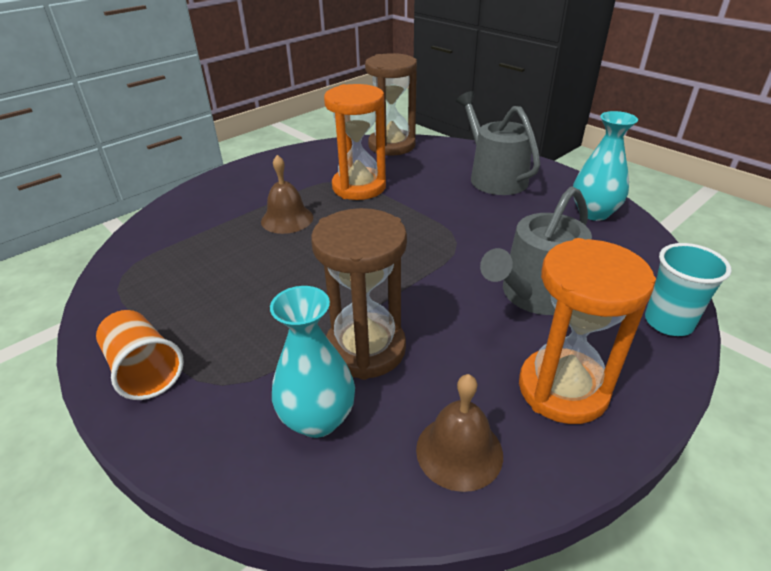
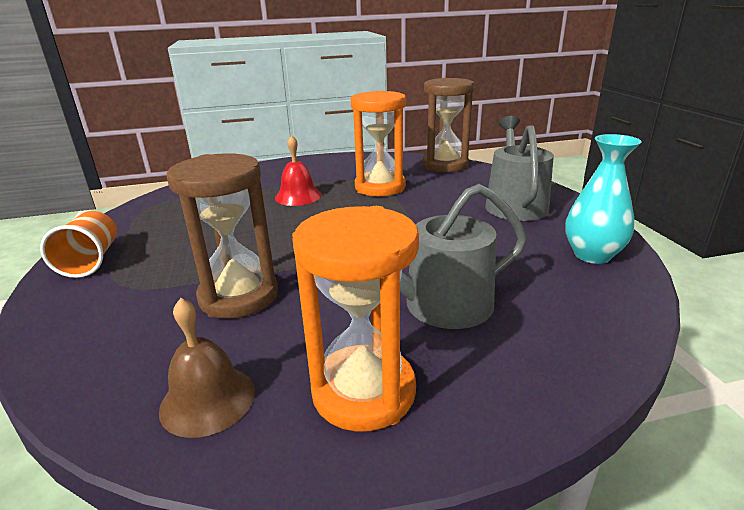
camera: 30 degrees right, 10 degrees down
(287, 219) = (298, 196): brown bell -> red bell
(318, 419) = (144, 330): turquoise vase -> none
(668, 322) = (564, 378): turquoise cup -> none

